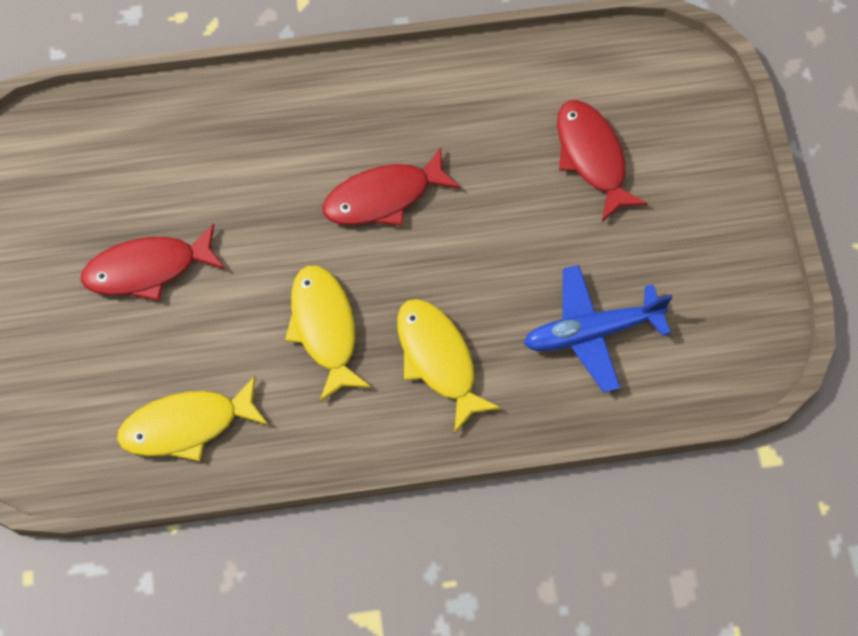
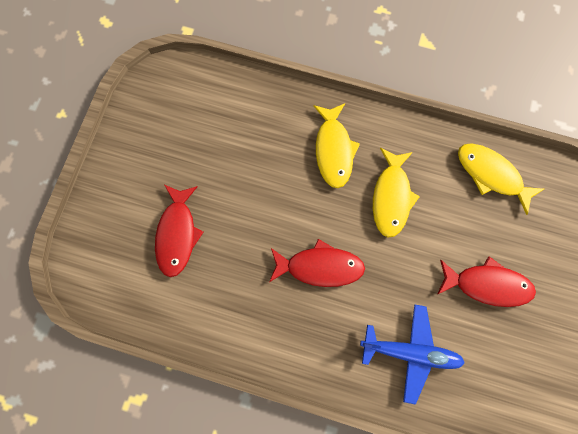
camera: 155 degrees left, 10 degrees up
(187, 425) = (491, 175): yellow fish -> yellow fish turned 150 degrees counterclockwise
(591, 332) = (240, 128): blue plane -> blue plane (410, 351)

